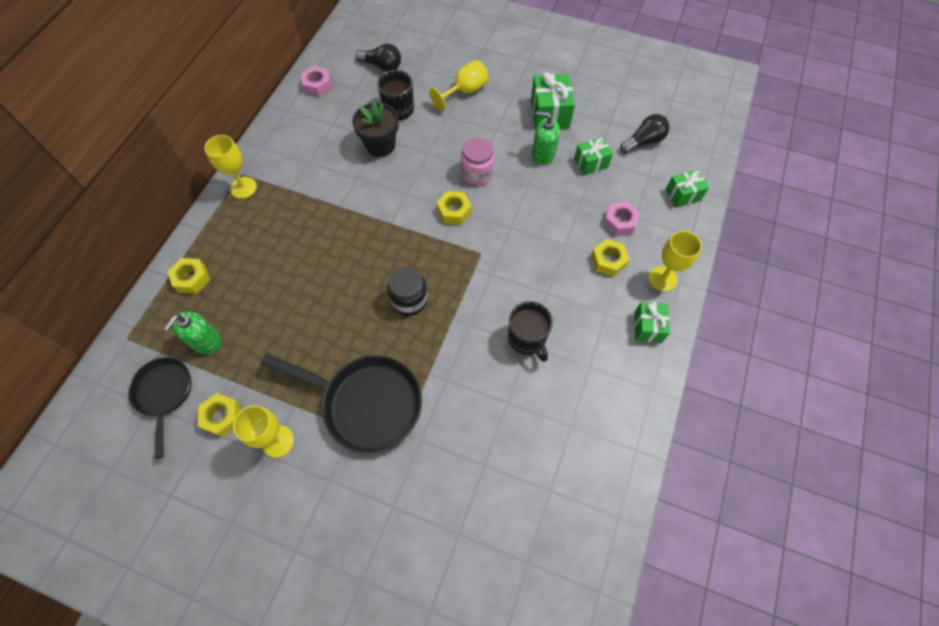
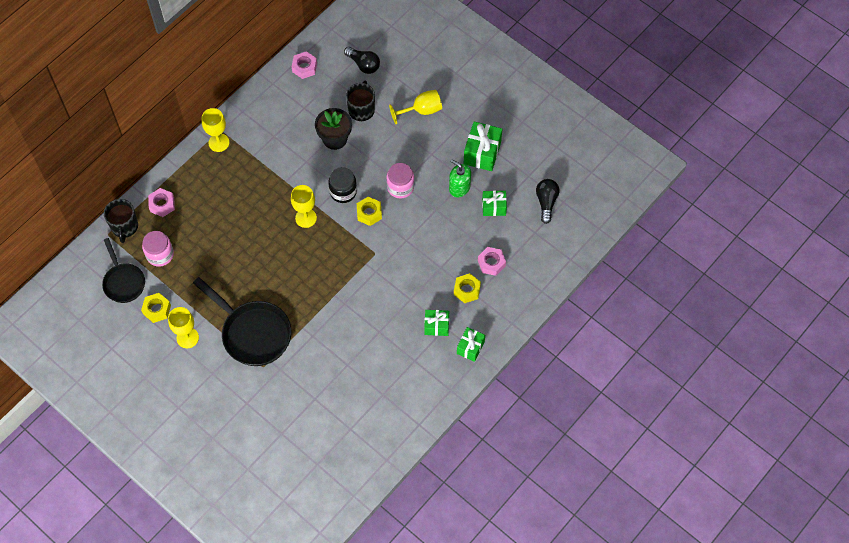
camera: 20 degrees right, 0 degrees up
(164, 394) = (123, 282): black pan -> black pan turned 150 degrees clockwise
(192, 279) = (162, 205): yellow nut -> pink nut
(206, 341) = (160, 254): green soap dispenser -> pink jar
(409, 300) = (309, 271): black jar -> black jar (343, 192)
(527, 339) = (380, 327): black mug -> black mug (124, 227)
(643, 141) = (546, 202): black light bulb -> black light bulb turned 75 degrees counterclockwise
(662, 279) = (500, 317): yellow goblet -> yellow goblet (306, 218)
(682, 195) = (552, 257): green gift -> green gift (436, 326)

